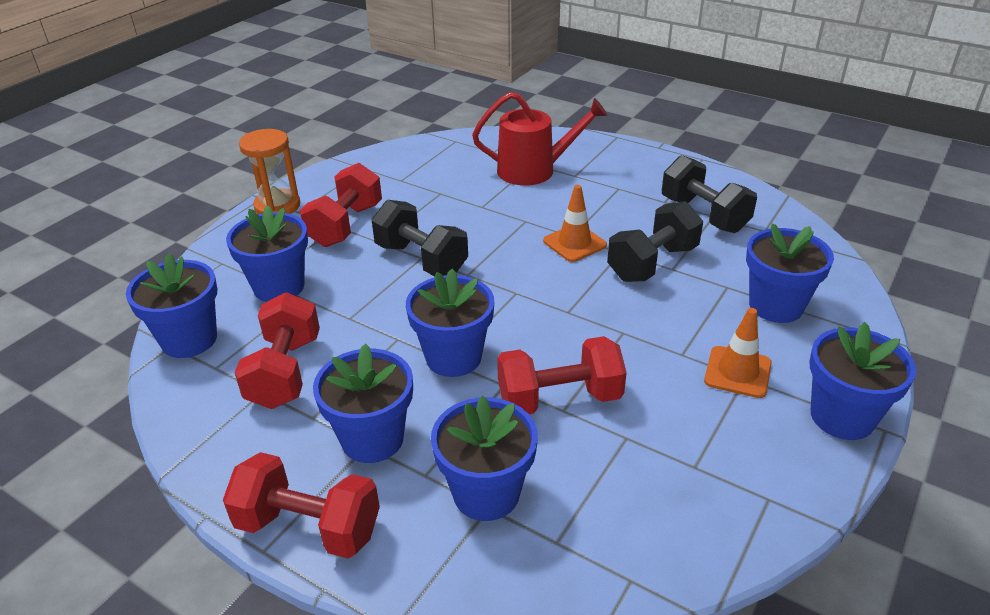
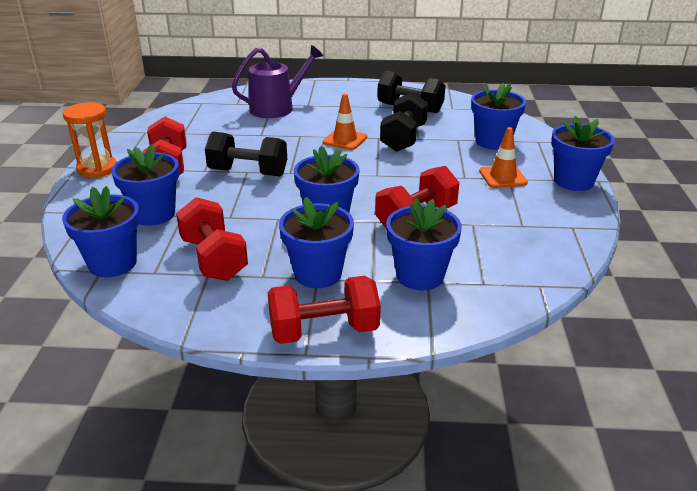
camera: 30 degrees left, 5 degrees down
(533, 170) = (276, 108): red watering can -> purple watering can

